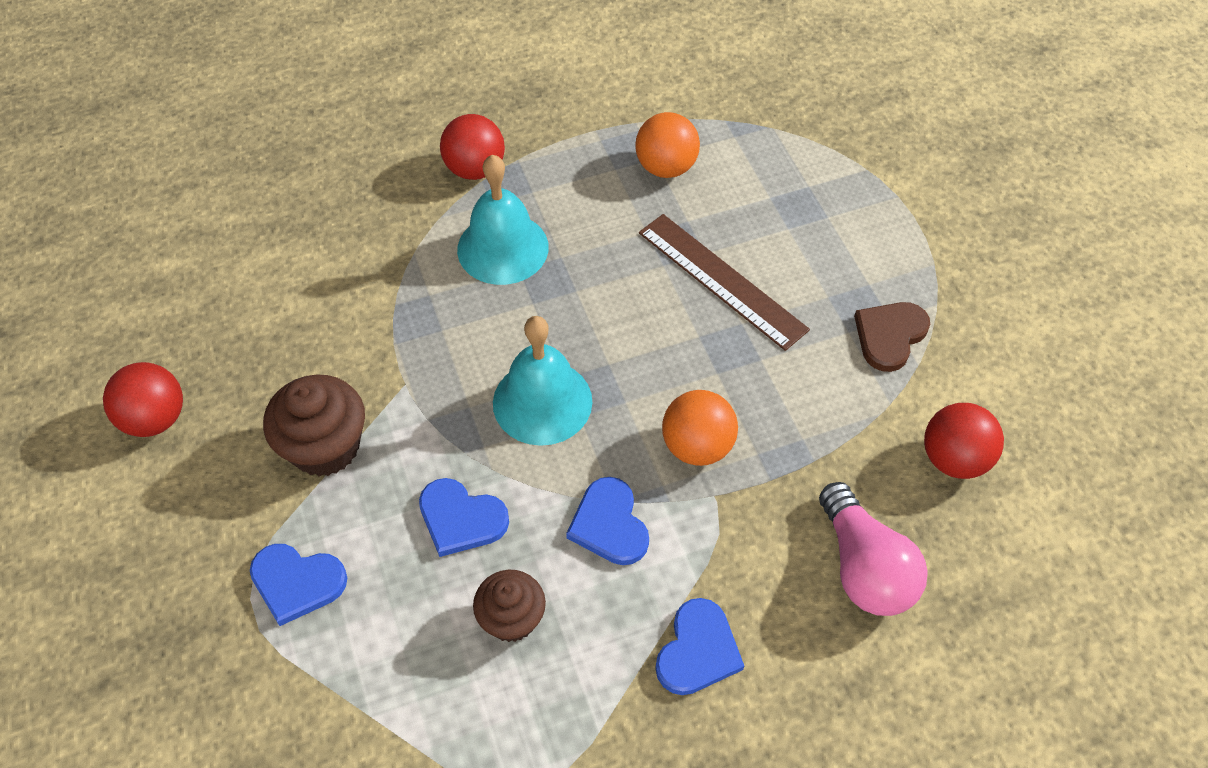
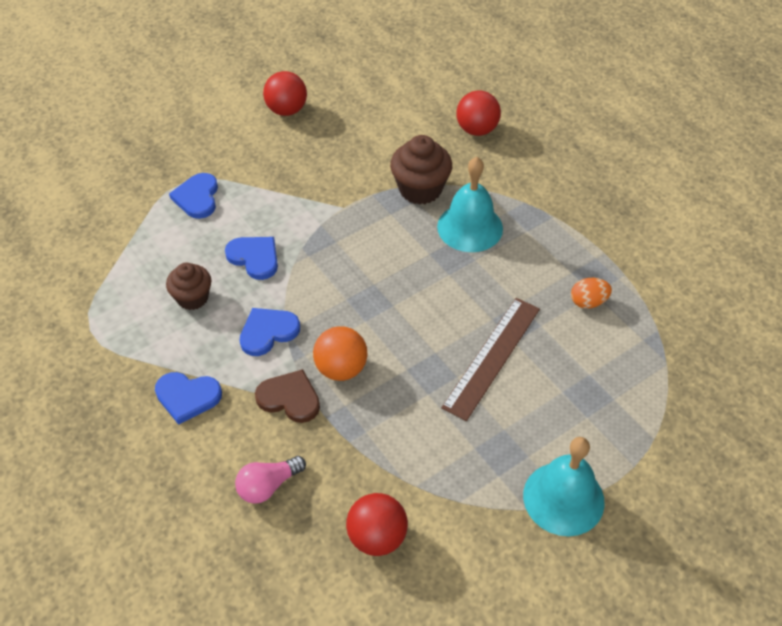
camera: 75 degrees right, 5 degrees down
(325, 447) = (288, 184): brown cupcake -> brown cupcake (420, 189)
(461, 519) = (254, 258): blue heart -> blue heart turned 120 degrees clockwise
(475, 169) = (533, 196): red ball -> red ball (476, 130)
(542, 402) = (351, 277): turquoise bell -> turquoise bell (563, 498)
(666, 167) = (588, 302): orange ball -> orange egg
(864, 567) = (268, 486): pink light bulb -> pink light bulb, size x0.66
(889, 336) = (481, 477): brown heart -> brown heart (289, 398)

